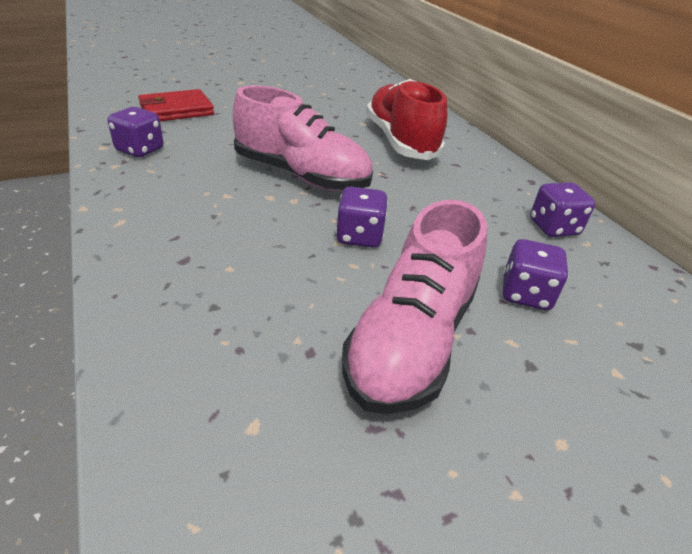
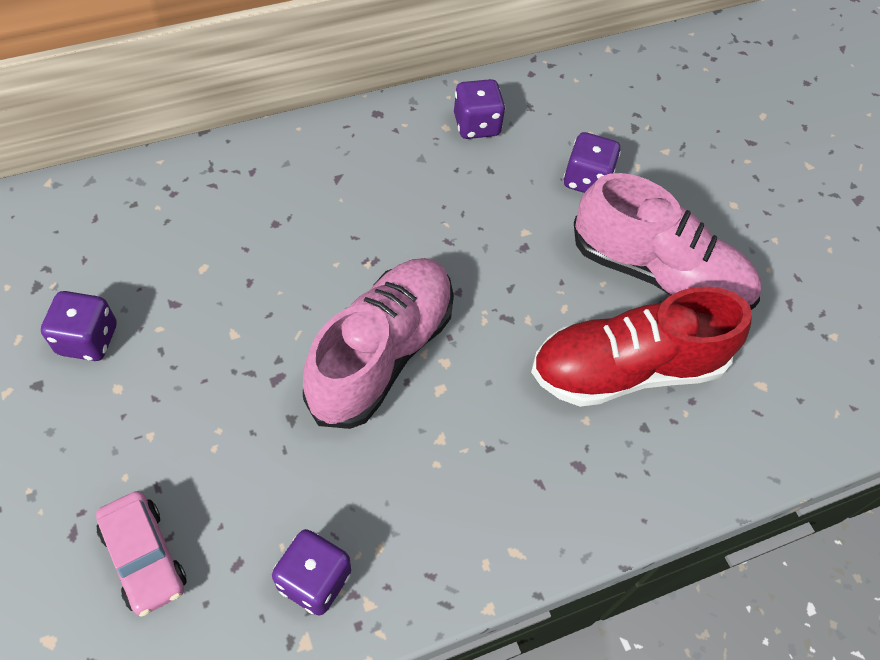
camera: 90 degrees left, 20 degrees up
(176, 110) = (144, 557): red wallet -> pink car
(359, 236) = (515, 298): purple dice -> purple dice (88, 339)
(400, 141) = (271, 228): red shoe -> red shoe (627, 369)

